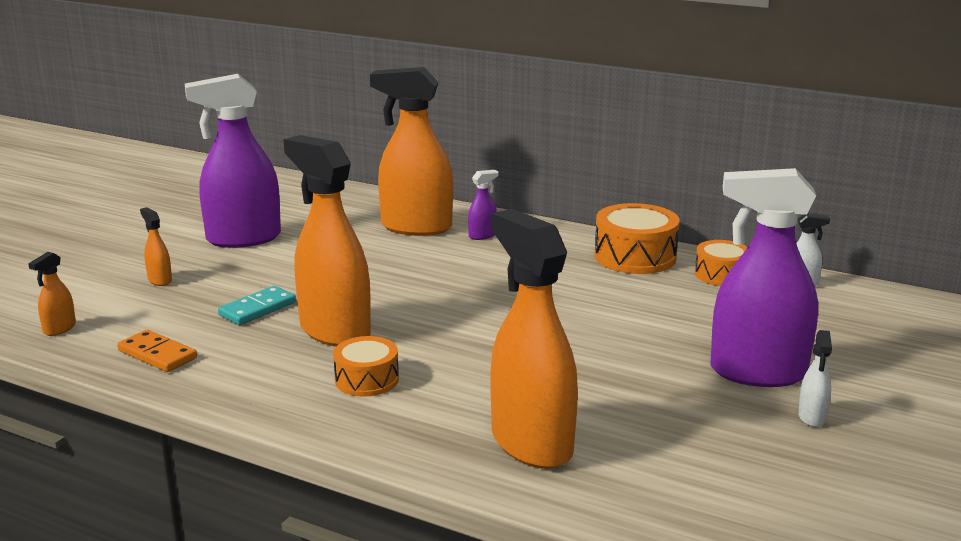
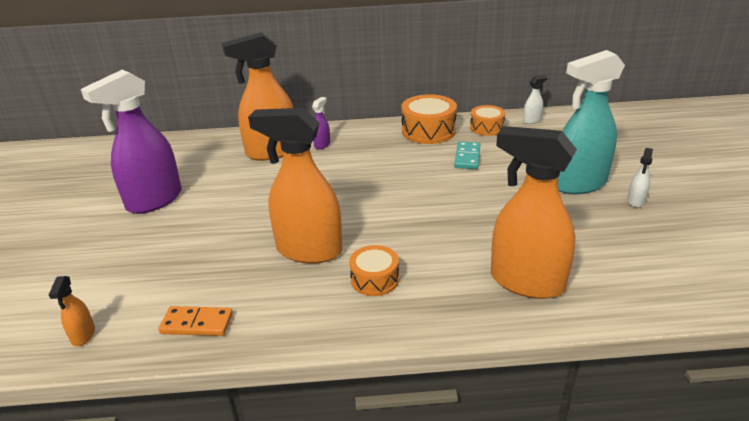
camera: 30 degrees left, 10 degrees up
(160, 280) = (124, 258): orange spray bottle -> none
(257, 309) = (232, 254): turquoise domino -> turquoise domino (467, 157)
(757, 373) = (578, 184): purple spray bottle -> turquoise spray bottle
(812, 417) = (635, 201): white spray bottle -> white spray bottle turned 45 degrees clockwise

